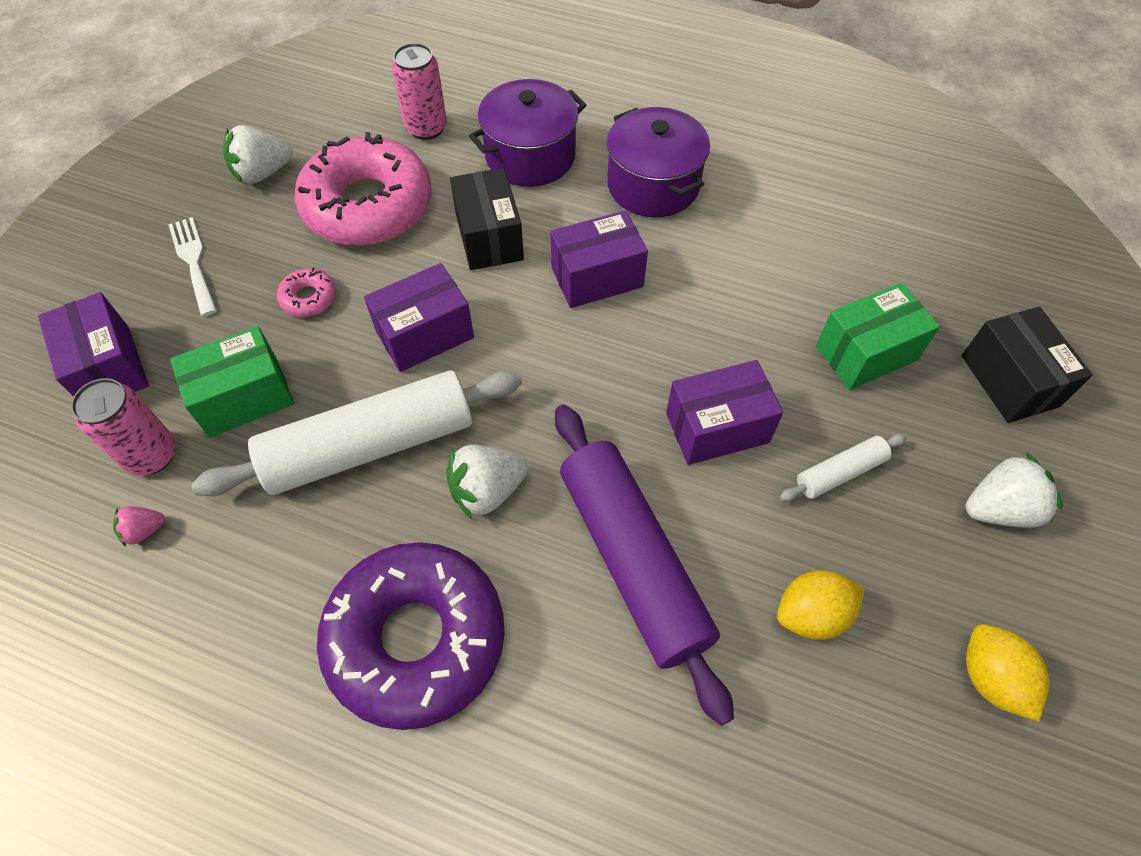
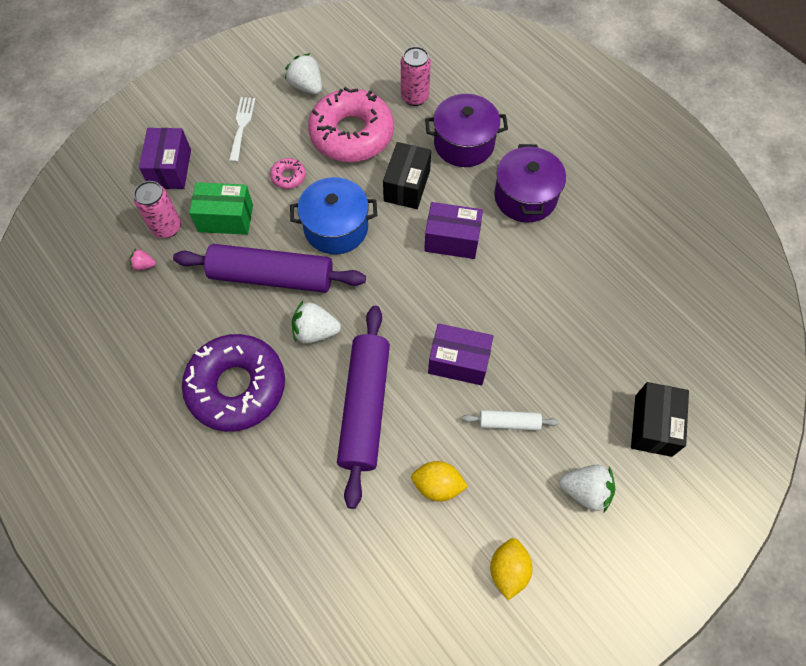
camera: 30 degrees right, 5 degrees up
(263, 173) = (306, 86): white strawberry -> white strawberry turned 45 degrees clockwise
(370, 446) = (272, 277): white rolling pin -> purple rolling pin
(425, 334) = (336, 228): purple box -> blue pot
(866, 353) = (577, 364): green box -> none

